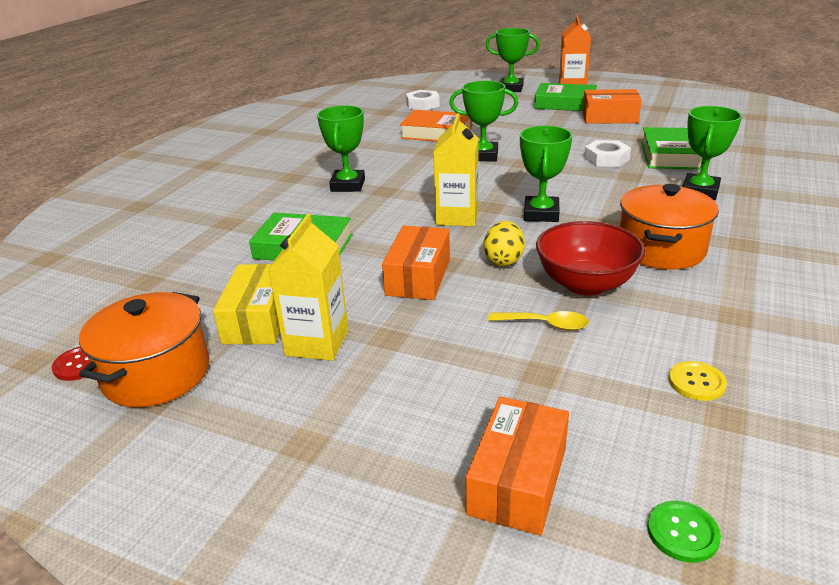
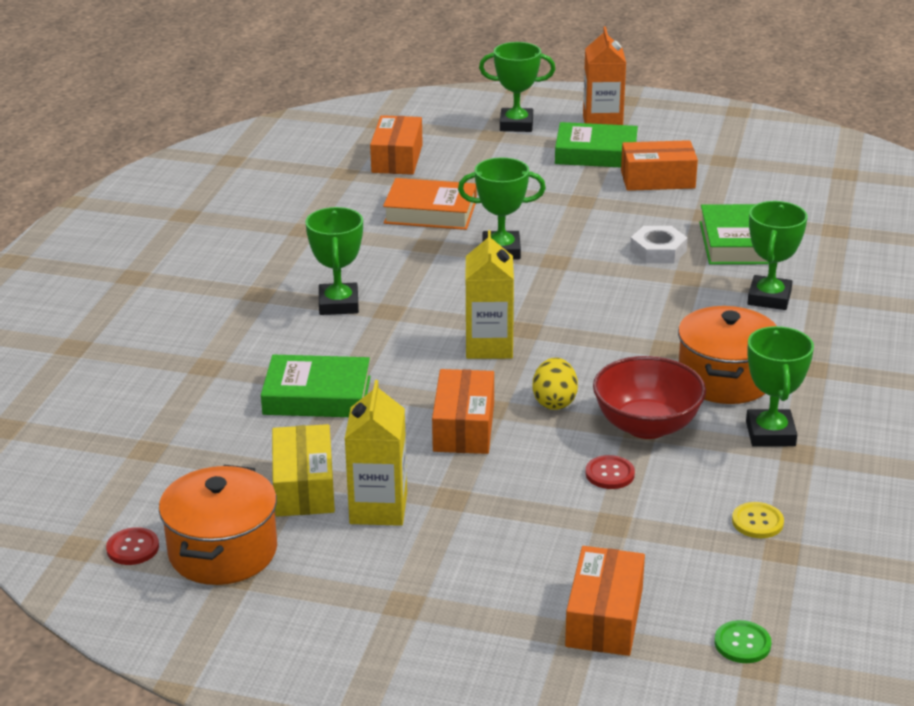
camera: 10 degrees left, 0 degrees up
(423, 104) = (397, 158): white nut -> orange box
(541, 214) = (587, 337): green trophy -> green trophy (770, 434)
(545, 324) = (610, 474): yellow spoon -> red button

